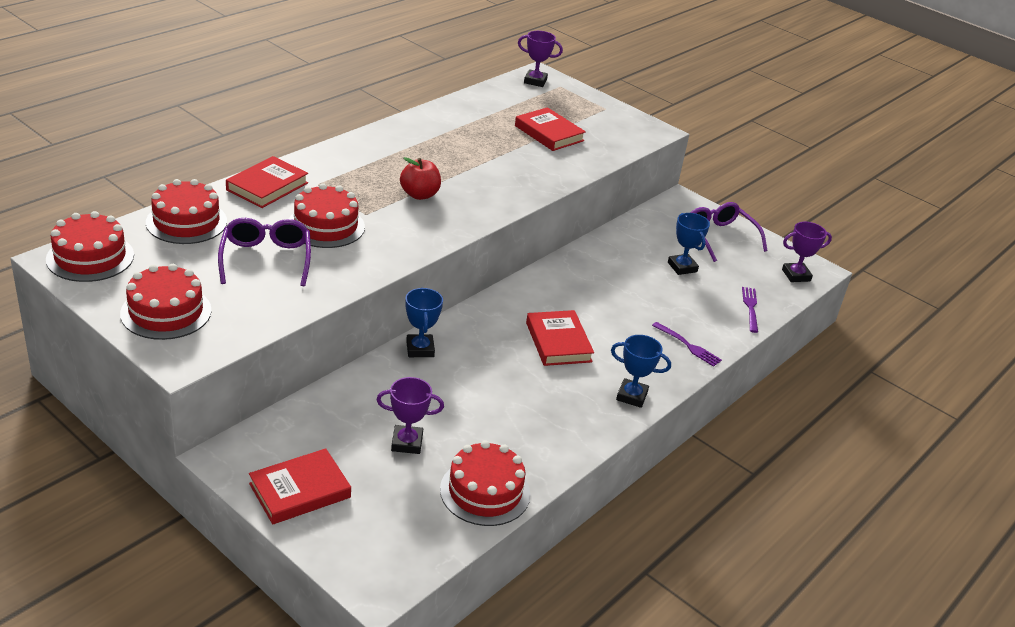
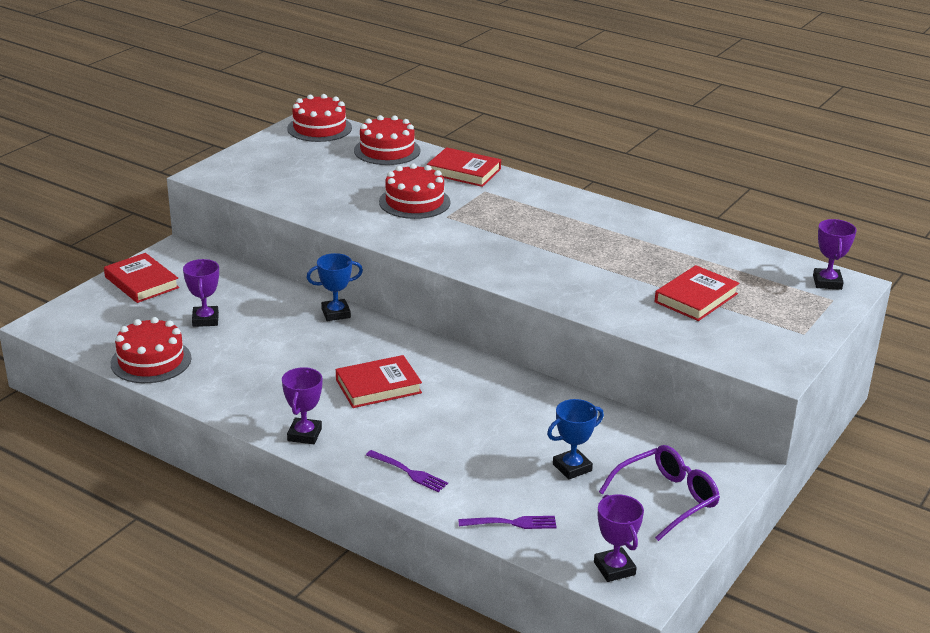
camera: 85 degrees right, 5 degrees down
(166, 312) = (261, 162): red cake -> none
(266, 259) = (350, 185): purple glasses -> none
(419, 195) = (499, 237): red apple -> none
(631, 396) = (304, 434): blue trophy -> purple trophy
(688, 345) = (408, 472): purple fork -> purple fork turned 90 degrees counterclockwise

